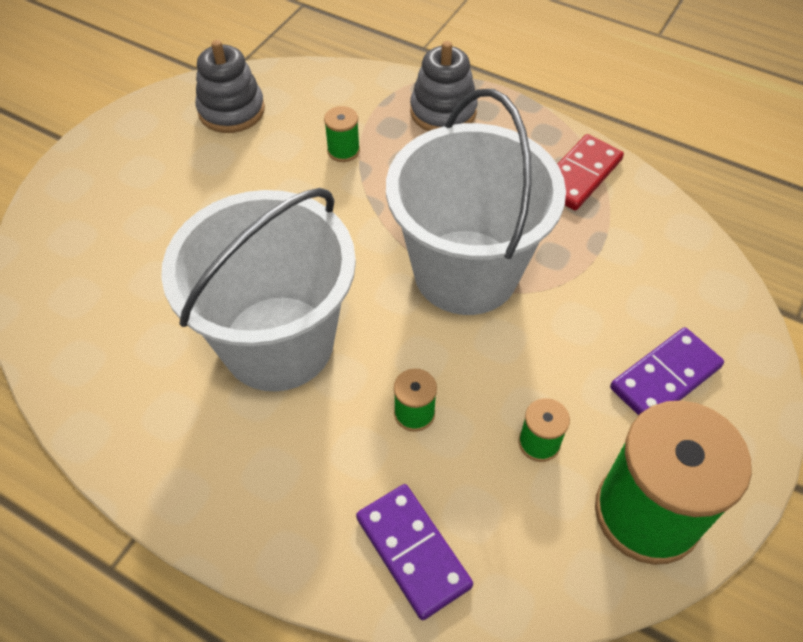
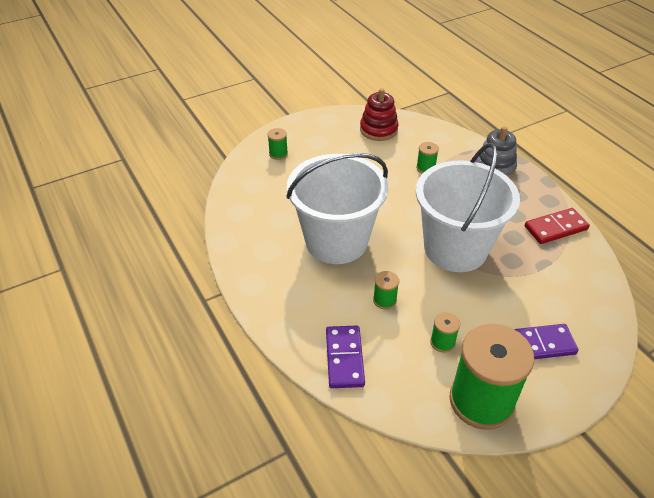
camera: 30 degrees right, 10 degrees down
(85, 221) = (278, 154): none -> green spool
(231, 110) = (378, 130): grey stacking toy -> red stacking toy

